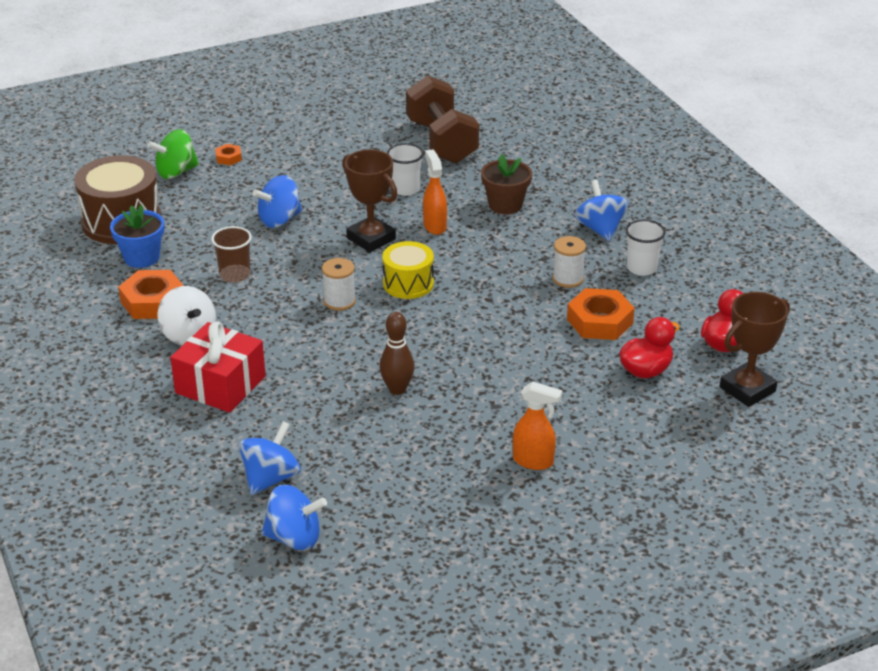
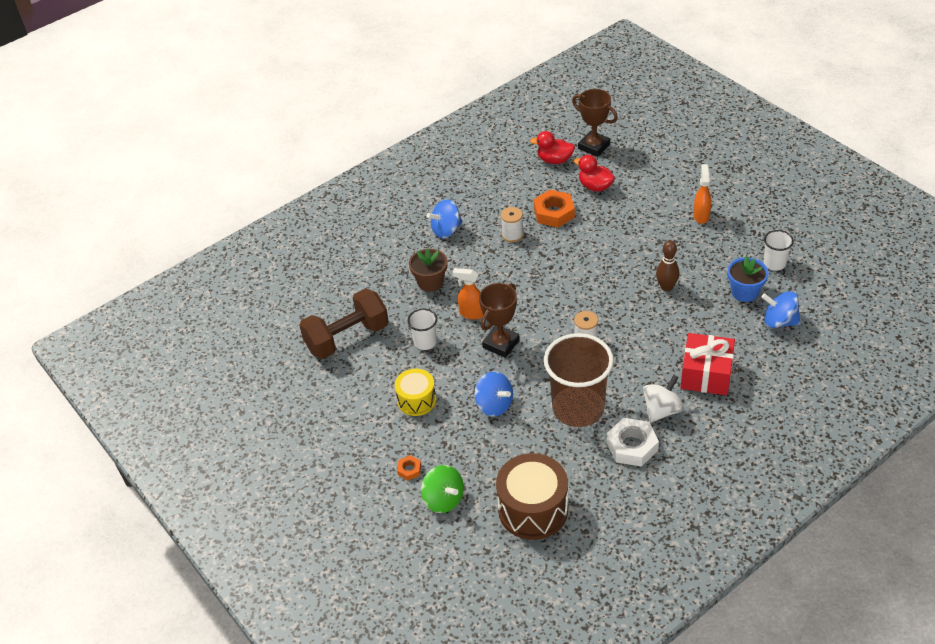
camera: 100 degrees left, 10 degrees up
(141, 257) = (578, 475): blue flower pot -> blue flower pot (744, 292)
(153, 301) = (632, 446): orange nut -> white nut
(235, 275) = (578, 408): brown cup -> brown cup, size x2.12
(294, 538) = (821, 296): blue spinning top -> none
(408, 283) = (550, 310): yellow drum -> yellow drum (416, 400)
(434, 226) = (471, 313): orange spray bottle -> orange spray bottle turned 45 degrees clockwise
(641, 268) = (487, 204): white cup -> white cup (774, 263)

